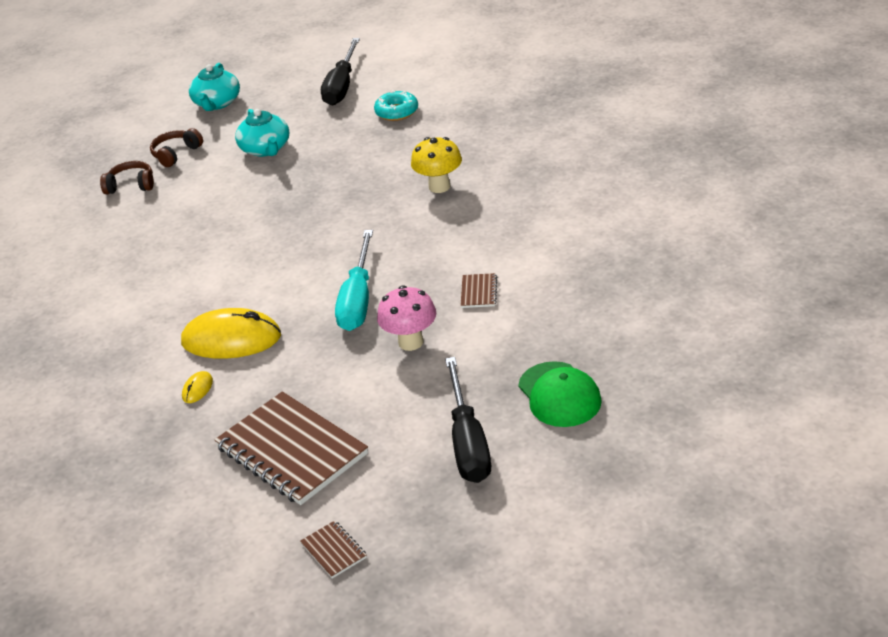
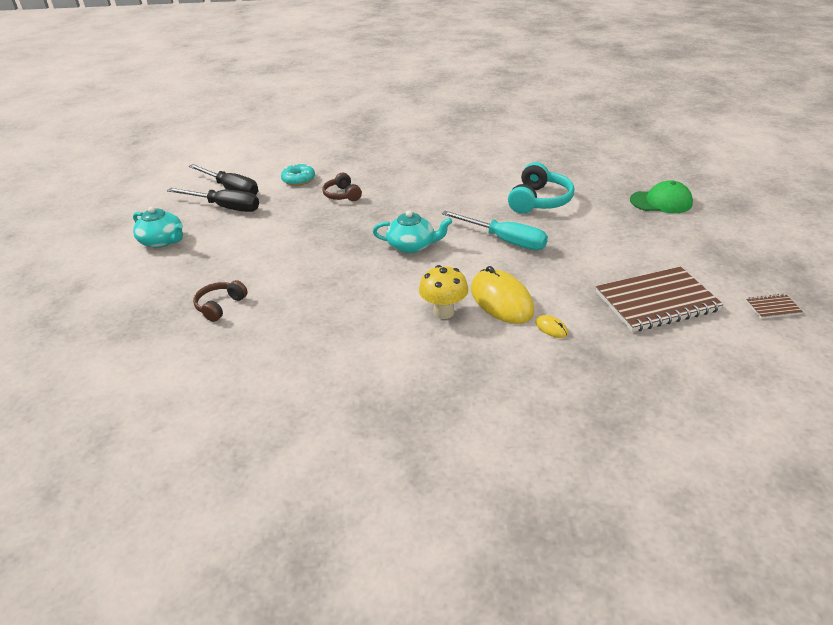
camera: 65 degrees left, 0 degrees up
(176, 154) = (207, 274): brown headphones -> brown headphones (342, 195)
(231, 339) = (501, 300): yellow mouse -> yellow mouse turned 60 degrees counterclockwise
(266, 149) = (266, 234): turquoise teapot -> turquoise teapot (412, 246)
(411, 342) = (570, 233): pink mushroom -> none
(439, 186) = (409, 186): yellow mushroom -> yellow mushroom (443, 312)
(468, 442) = (687, 238): black screwdriver -> black screwdriver (225, 207)
(479, 292) = (539, 201): brown notebook -> turquoise headphones

